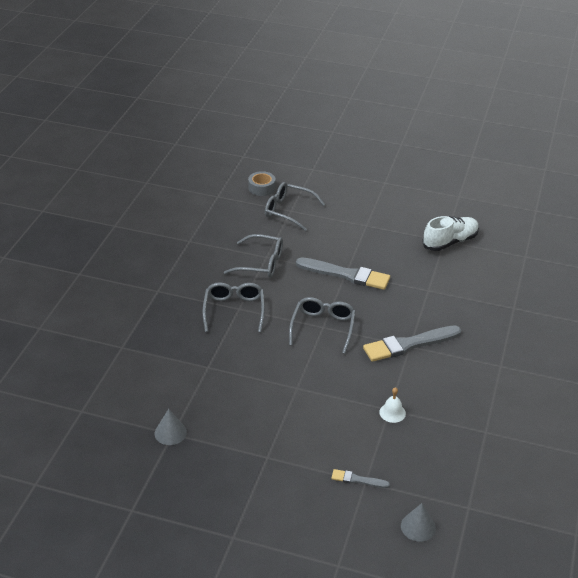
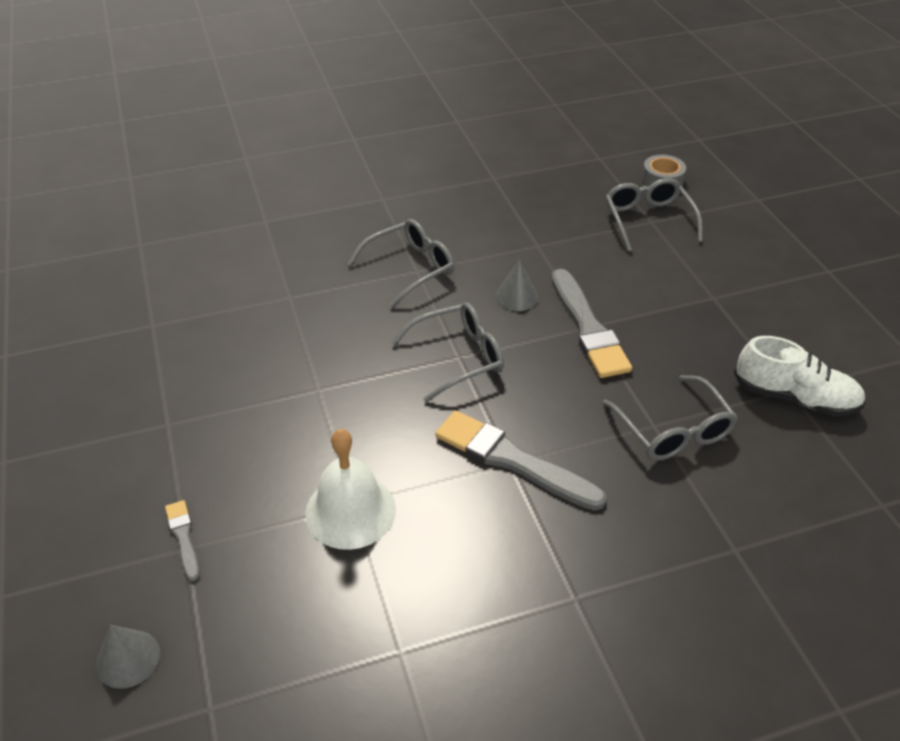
camera: 55 degrees right, 5 degrees up
(170, 432) = (152, 323): grey cone -> grey cone (516, 296)
(261, 263) = (520, 247): grey glasses -> grey glasses (673, 430)
(392, 412) = (350, 511): white bell -> white bell, size x1.98

